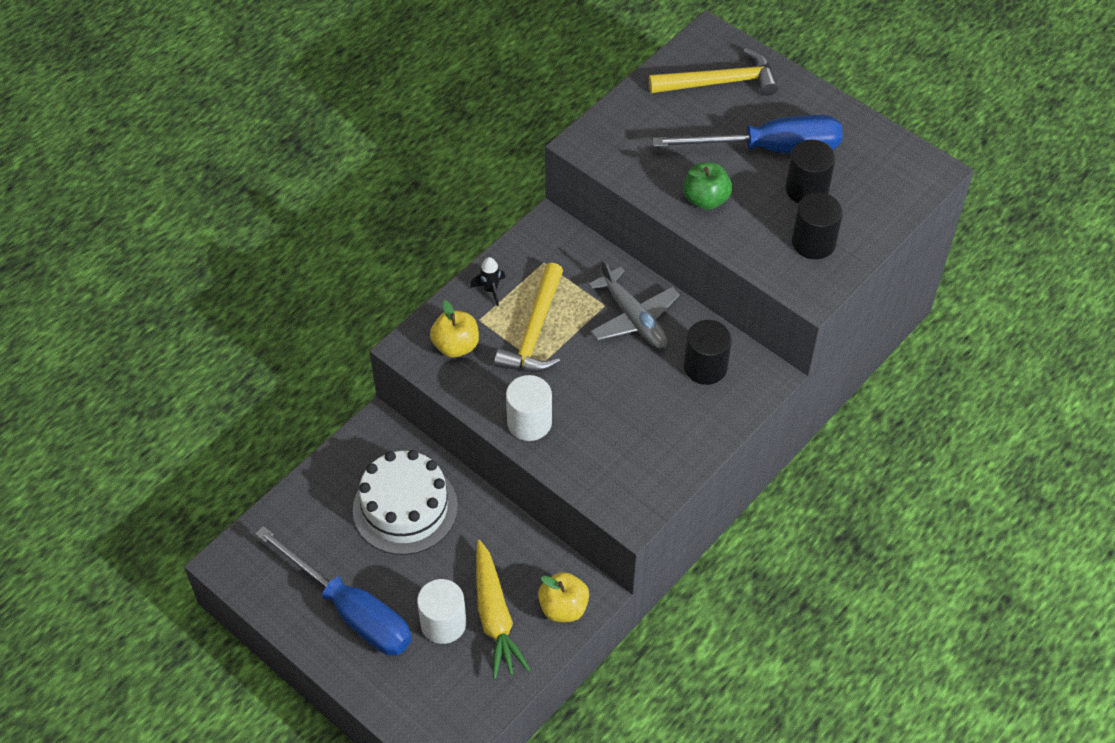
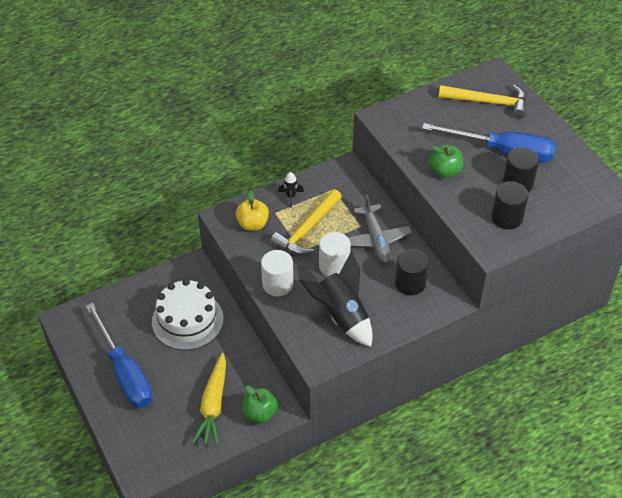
camera: 20 degrees right, 5 degrees down
(443, 623) = (178, 399): white cylinder -> white cylinder (334, 266)
(563, 607) = (260, 413): yellow apple -> green apple
(635, 441) = (341, 316): none -> black rocket

